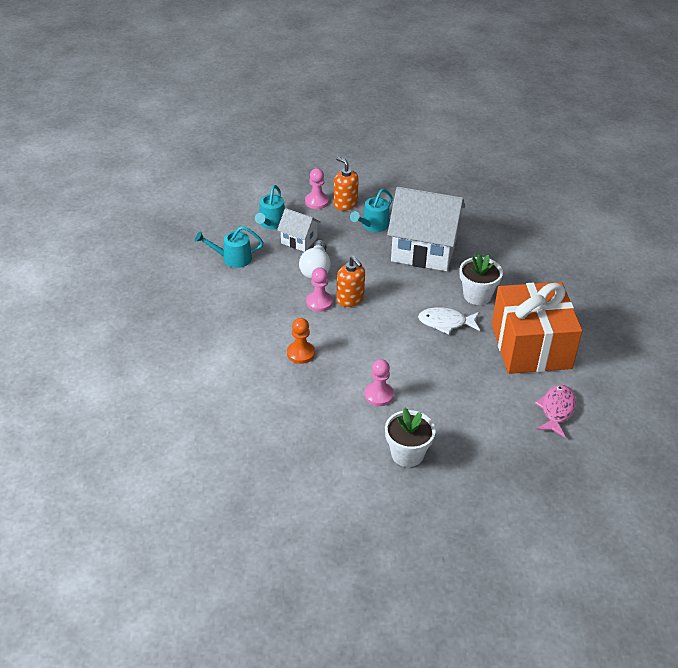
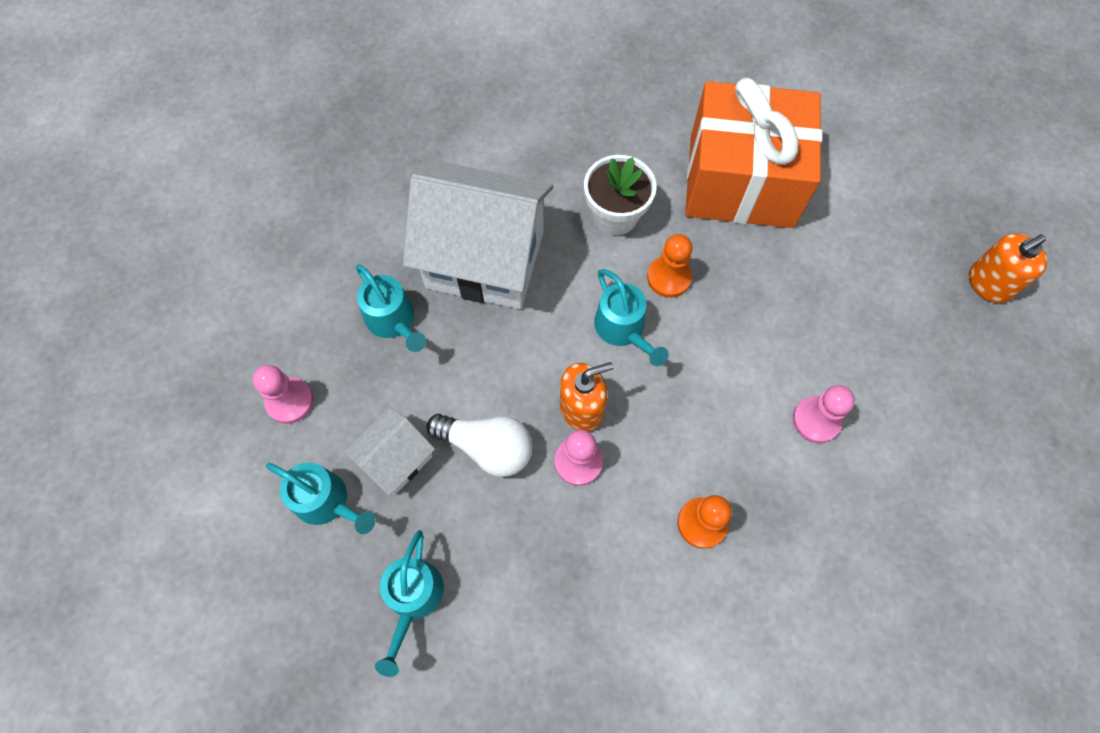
camera: 75 degrees left, 25 degrees up
(345, 204) = (314, 352): orange soap dispenser -> orange soap dispenser (989, 284)
(403, 308) = (623, 330): none -> turquoise watering can
(407, 454) = (941, 411): white flower pot -> none
(423, 250) = (485, 259): white house -> white house turned 75 degrees clockwise
(446, 322) = (669, 278): white fish -> orange pawn
(556, 410) = (871, 192): pink fish -> none

